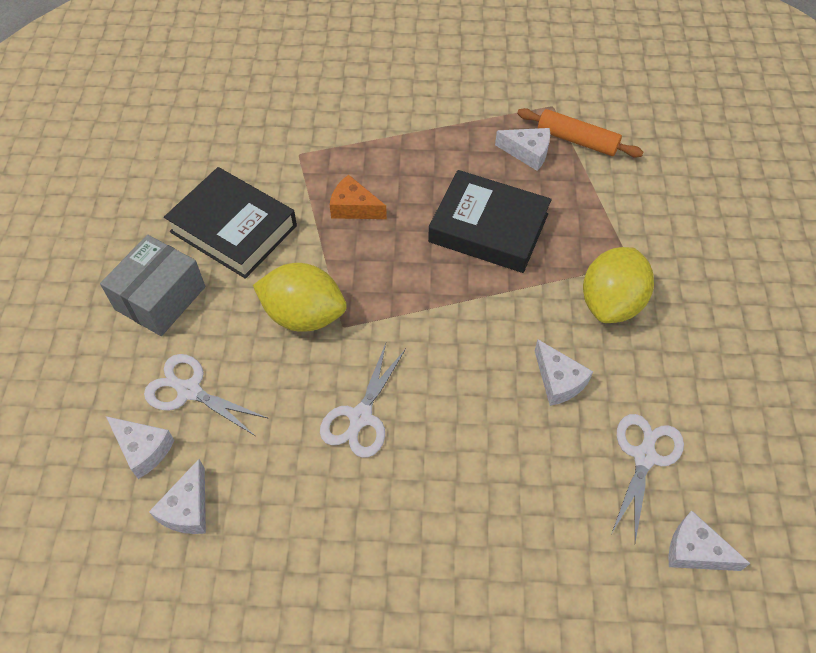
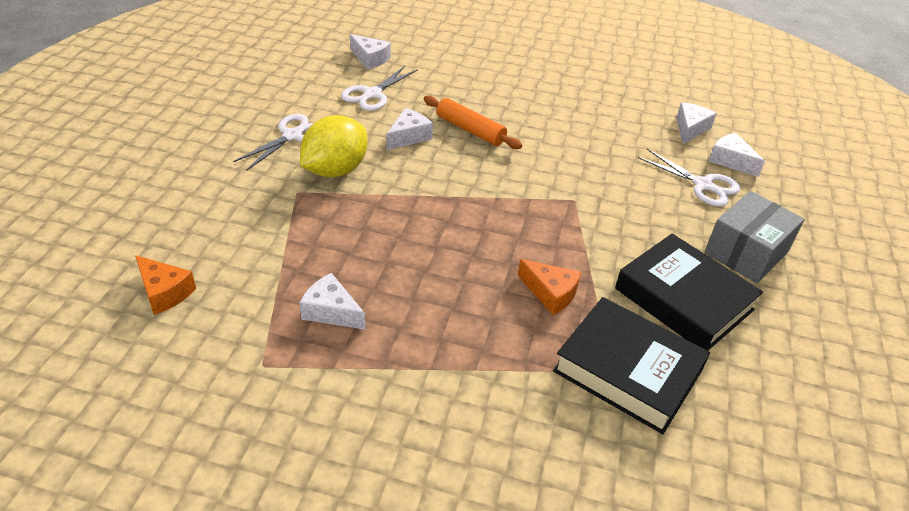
camera: 170 degrees left, 15 degrees down
(304, 315) = (608, 214): yellow lemon -> none
(360, 417) = (566, 147): white scissors -> white scissors (292, 136)
(488, 228) = (414, 245): black book -> black book (628, 370)
(558, 381) = (409, 137): white cheese -> white cheese turned 60 degrees clockwise
(577, 140) = (264, 313): orange rolling pin -> orange rolling pin (470, 130)
(662, 140) = (164, 292): none -> orange cheese

